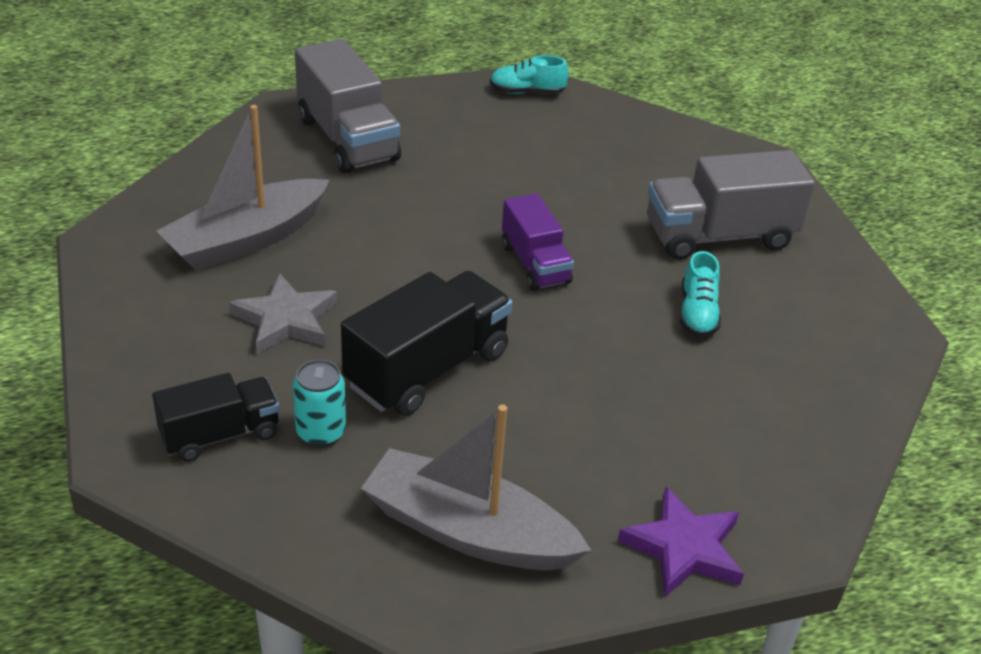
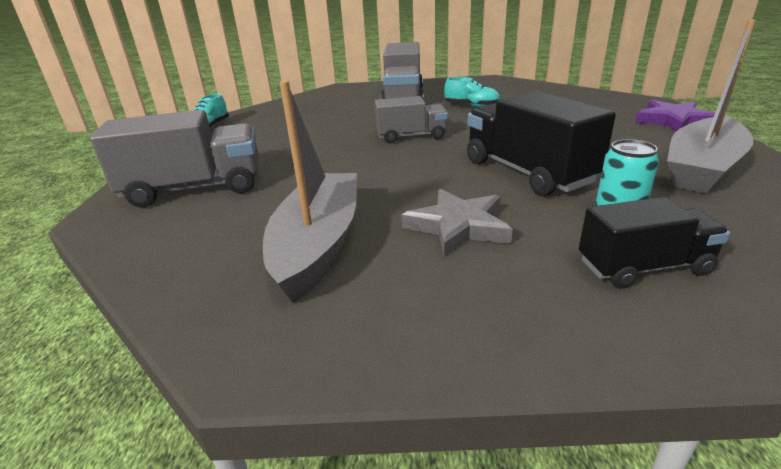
camera: 70 degrees left, 10 degrees down
(220, 435) = (643, 267): black truck -> black truck turned 90 degrees clockwise
(246, 240) = (318, 244): grey boat -> grey boat turned 150 degrees counterclockwise
(535, 264) = (411, 136): purple truck -> grey truck

